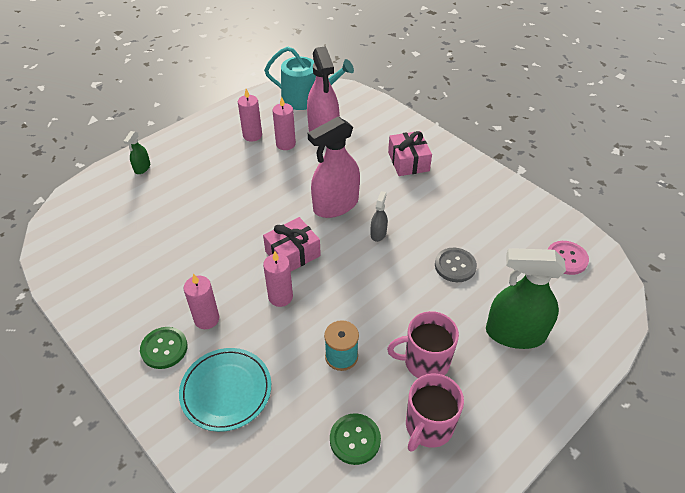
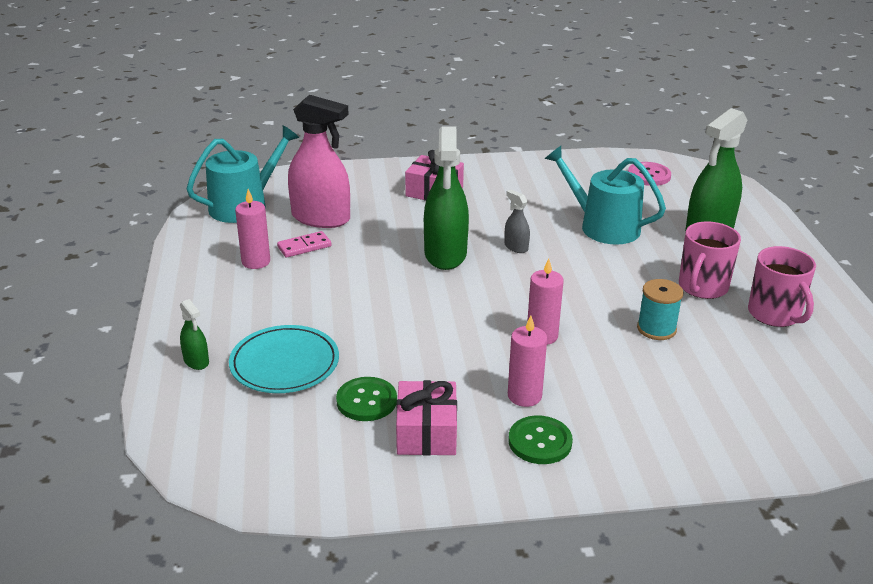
camera: 55 degrees left, 15 degrees down
(226, 390) = (640, 416): turquoise plate -> turquoise plate (284, 363)
(285, 144) = (304, 247): pink candle -> pink domino
(292, 253) = (487, 306): pink gift -> pink gift (426, 432)
(335, 205) = (445, 254): pink spray bottle -> green spray bottle
(355, 439) = (761, 358): green button -> green button (366, 401)
(455, 266) = (603, 226): grey button -> turquoise watering can

